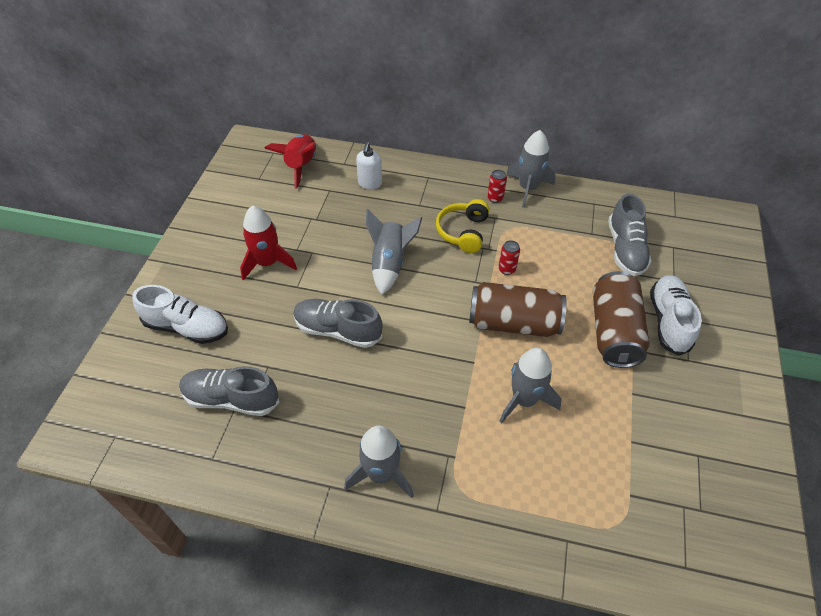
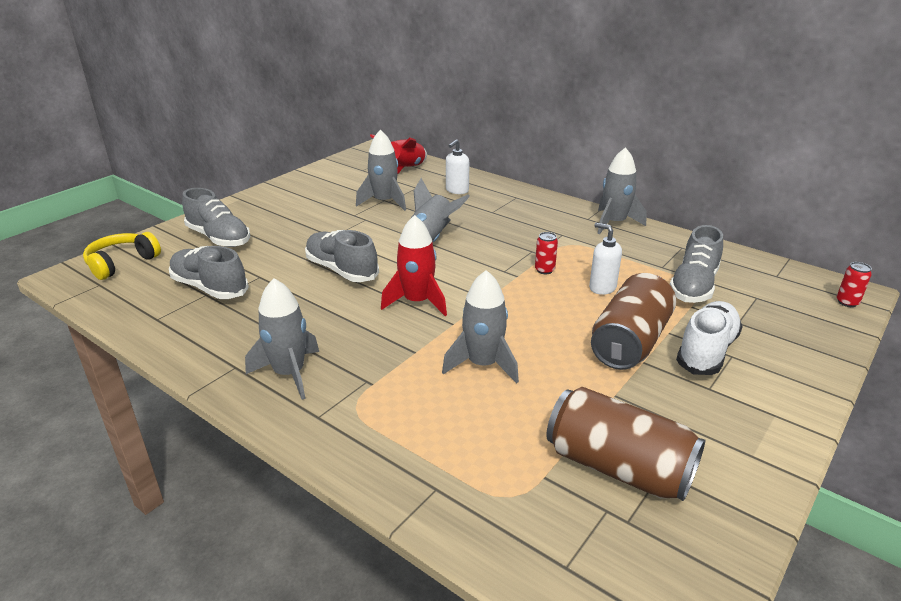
camera: 25 degrees right, 20 degrees down
(187, 327) = (219, 238): white shoe -> grey shoe
(268, 263) = (321, 217): red rocket -> red rocket (417, 302)
(313, 221) = (384, 202): none -> grey rocket
(463, 232) = (520, 237): yellow headphones -> yellow headphones (122, 263)
(495, 198) = (573, 222): red can -> red can (847, 302)
(513, 323) = (519, 307): brown can -> brown can (618, 467)
(561, 275) = (602, 287): none -> white soap dispenser

